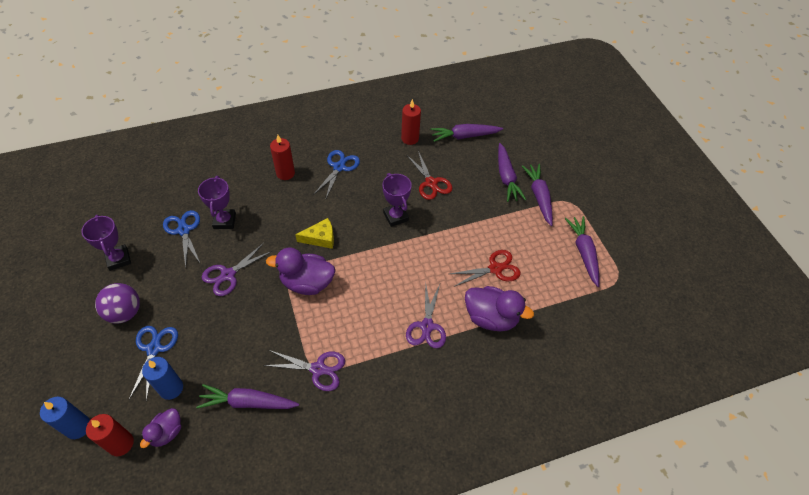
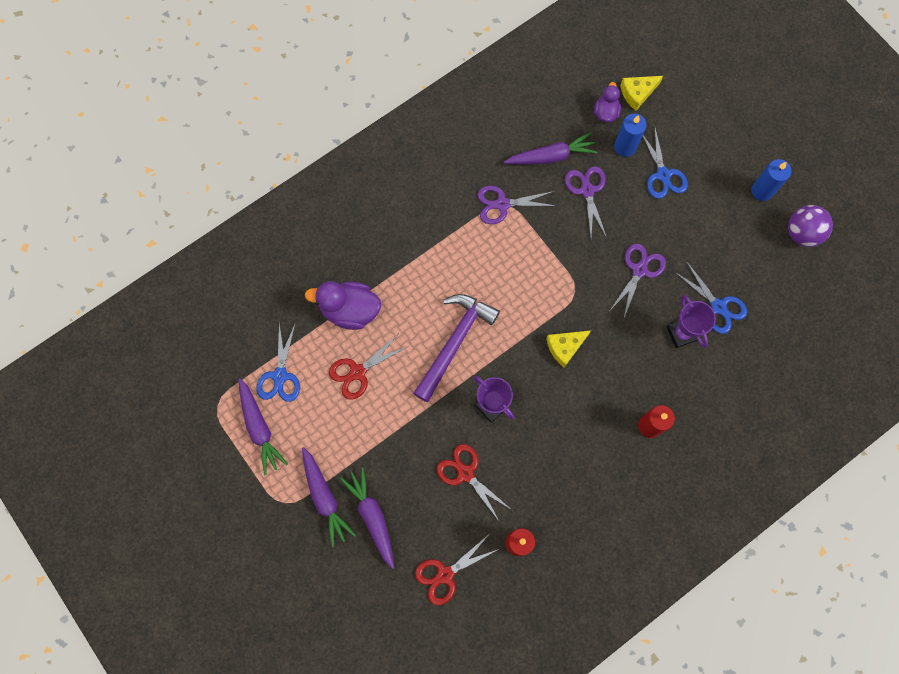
camera: 165 degrees right, 20 degrees up
(78, 427) = (681, 94): blue candle -> blue candle (762, 191)
(118, 259) = (761, 251): purple trophy -> none
(121, 443) = (637, 93): red candle -> yellow cheese
(125, 312) = (714, 199): purple ball -> purple ball (802, 233)
(307, 283) = (554, 288): purple duck -> none
(339, 167) = (589, 459): blue scissors -> blue scissors (280, 376)
(408, 267) = (454, 342): none -> purple hammer
(427, 326) = (413, 280): purple scissors -> purple scissors (587, 191)
(464, 136) = (445, 574): purple carrot -> red scissors

